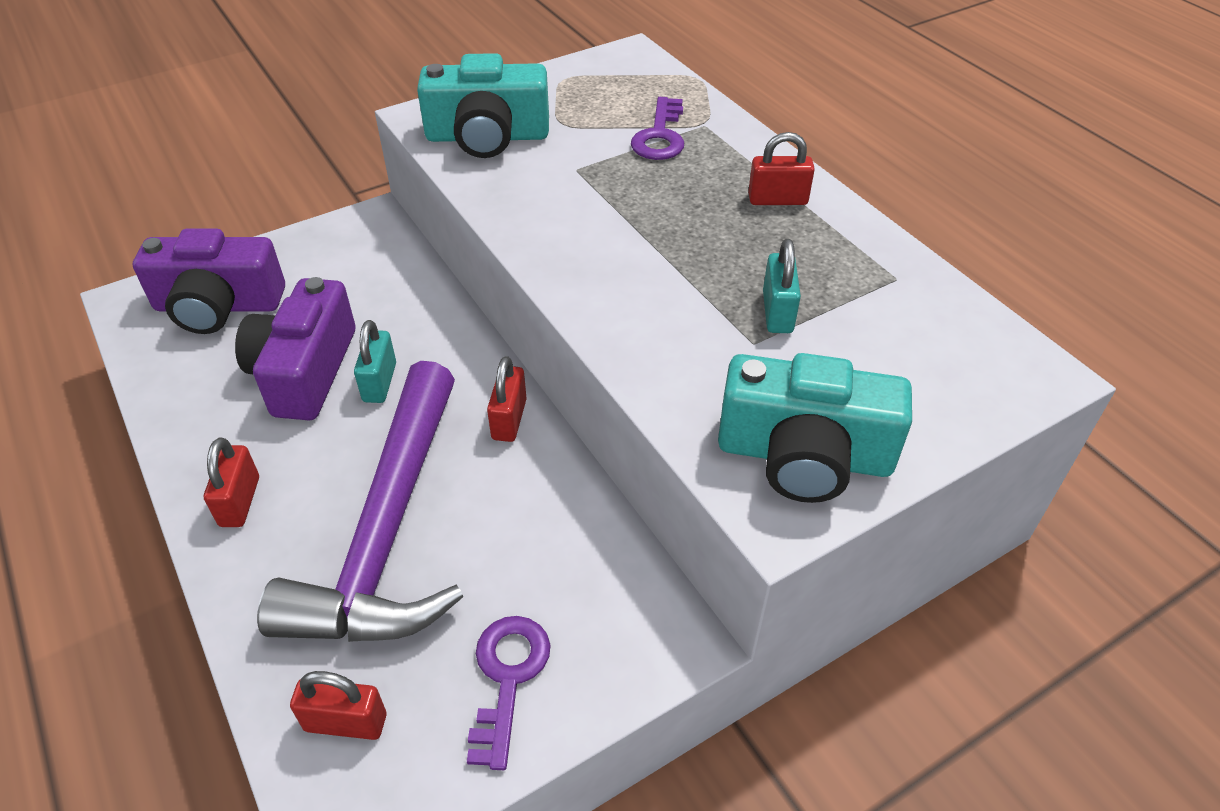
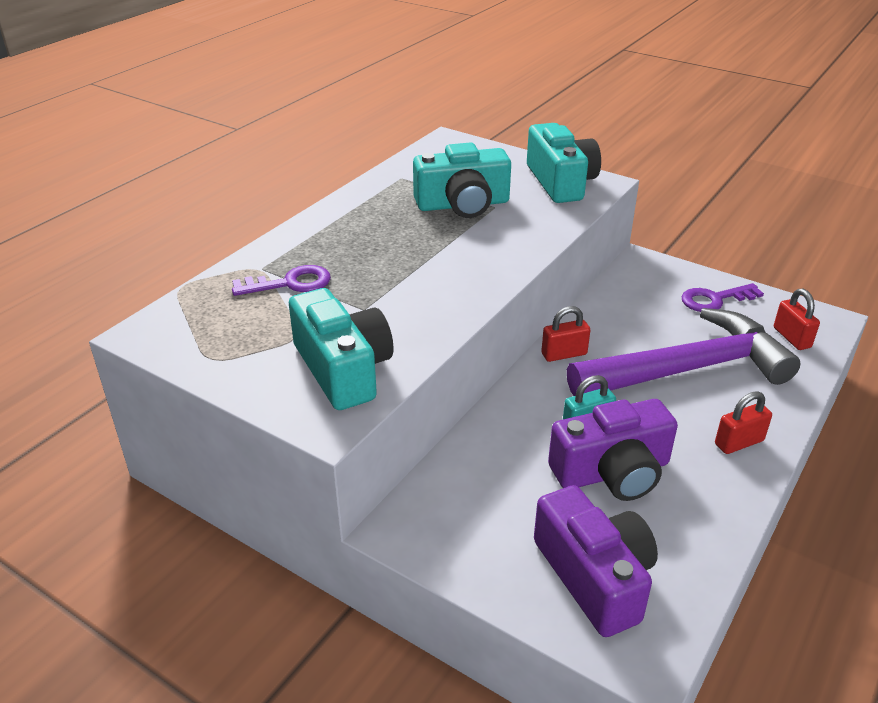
camera: 115 degrees left, 10 degrees down
(777, 200) = (347, 222): red padlock -> none
(777, 312) = (463, 204): turquoise padlock -> turquoise camera

